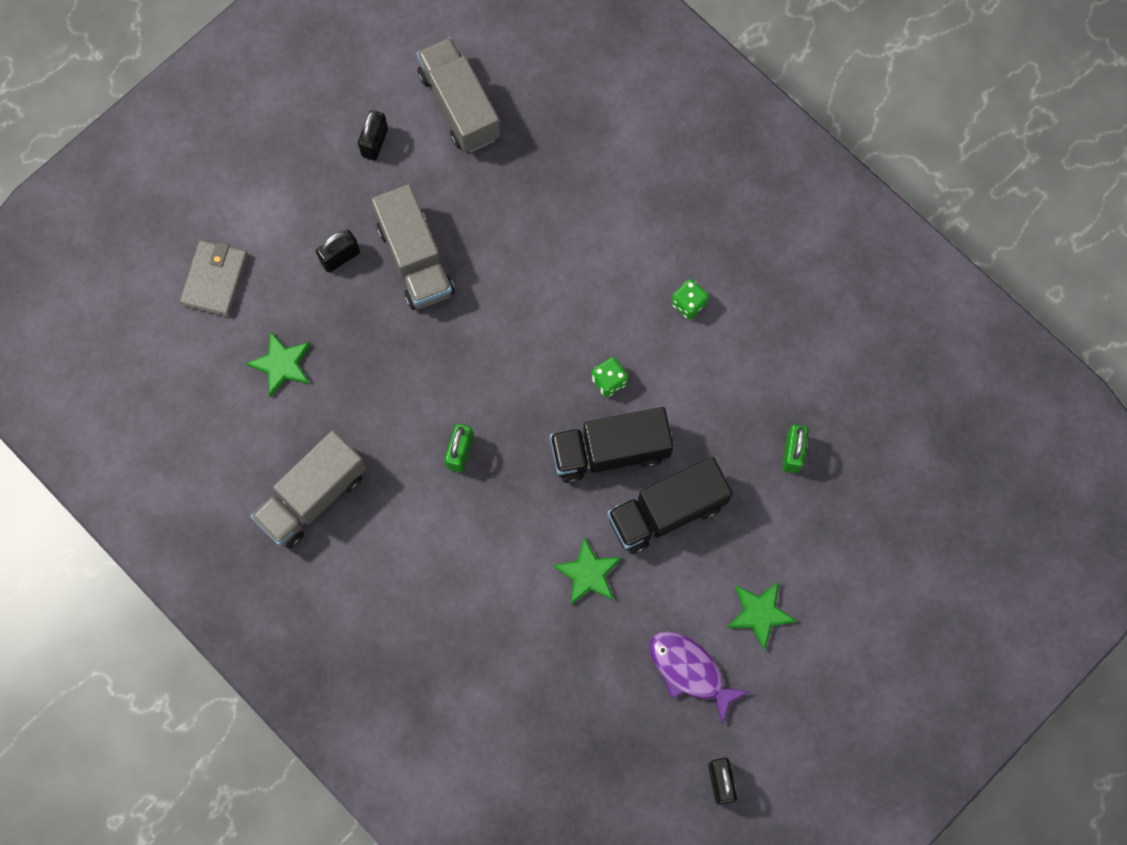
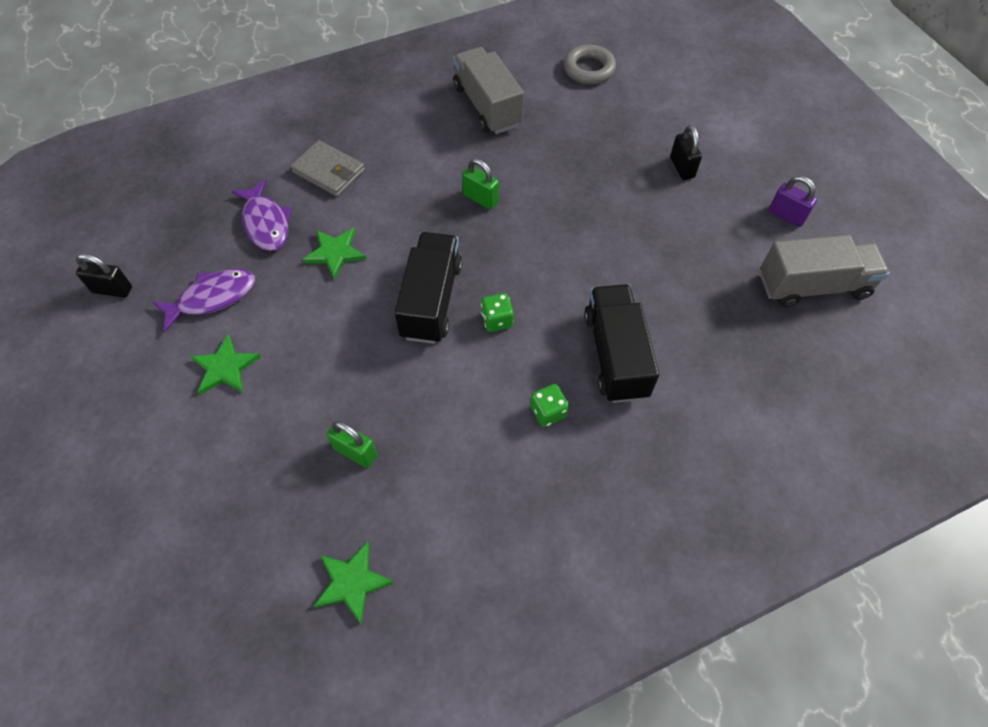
camera: 110 degrees right, 15 degrees down
(207, 399) = (589, 69): none -> grey ring
(215, 279) = (685, 93): grey wallet -> grey wallet (329, 171)
(281, 364) = (601, 113): green star -> green star (352, 582)
(374, 142) = (786, 215): black padlock -> purple padlock
(415, 259) = (664, 214): grey truck -> none
(577, 667) = (266, 223): none -> purple fish
(666, 512) = (355, 326): black truck -> black truck (615, 355)

